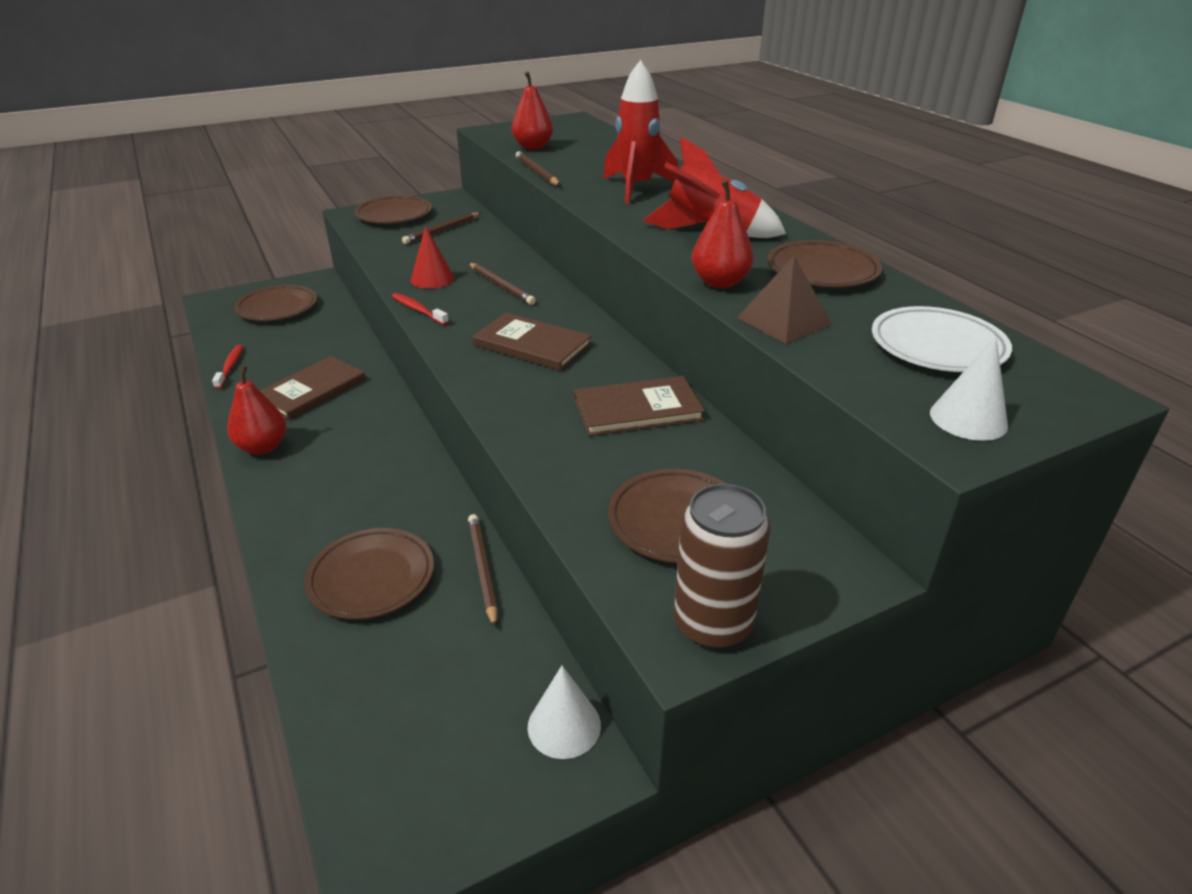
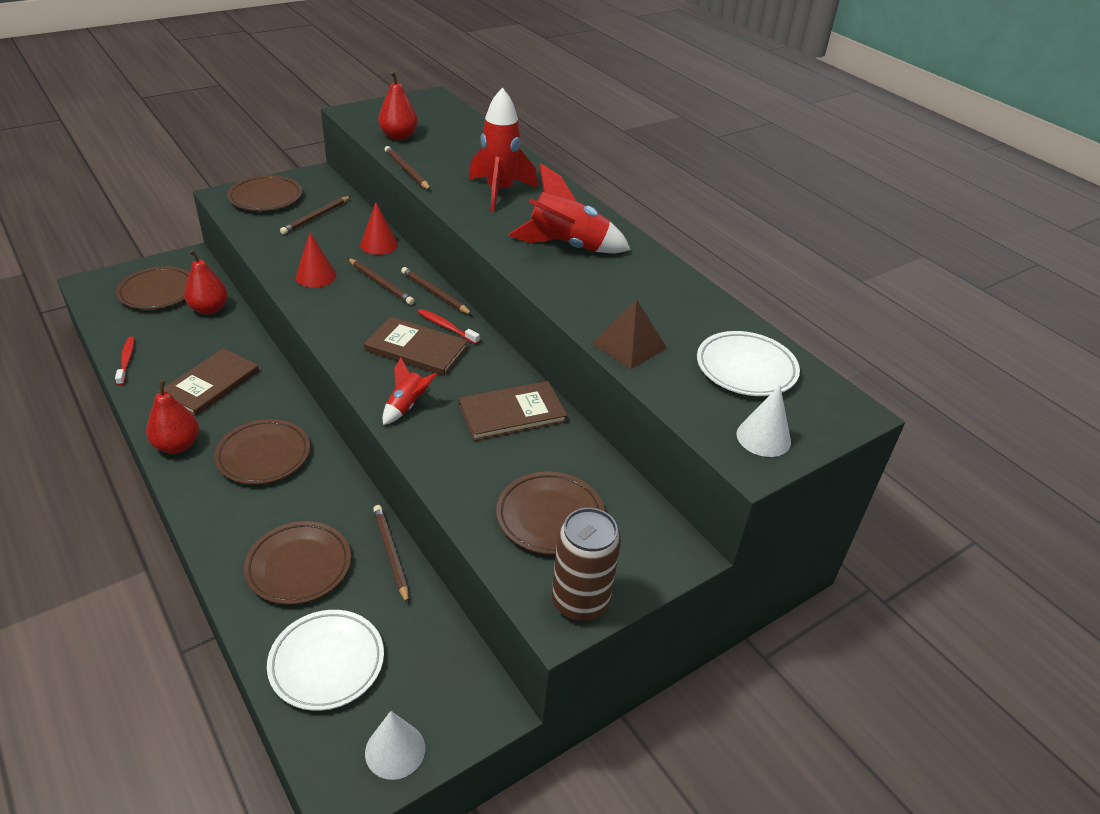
camera: 10 degrees left, 5 degrees up
(385, 692) = (327, 663): none -> white plate
(418, 310) = (309, 312): red toothbrush -> red toothbrush (446, 327)
(504, 253) = (379, 244): none -> red cone
(512, 399) = (406, 406): none -> red rocket
(560, 295) = (435, 293): none -> brown pencil
(564, 726) = (470, 679): white cone -> white cone (395, 750)
(719, 282) = (577, 304): red pear -> red pear (209, 309)
(822, 271) = (660, 290): brown plate -> brown plate (263, 456)

